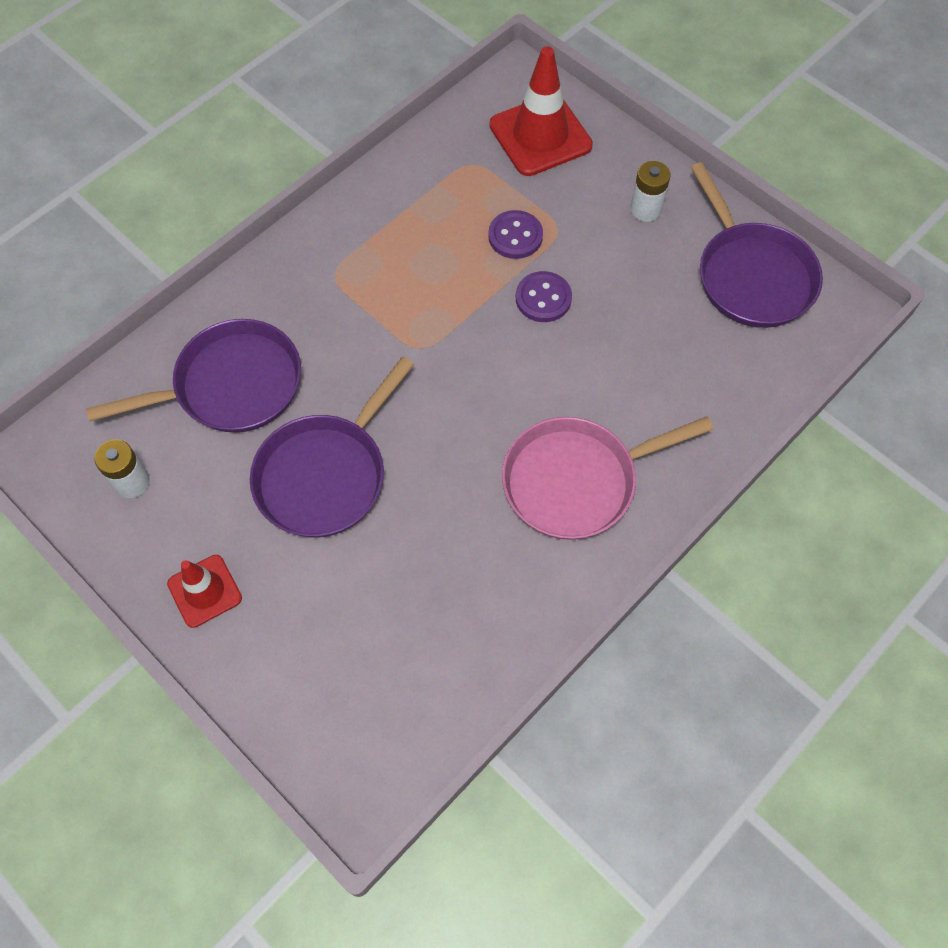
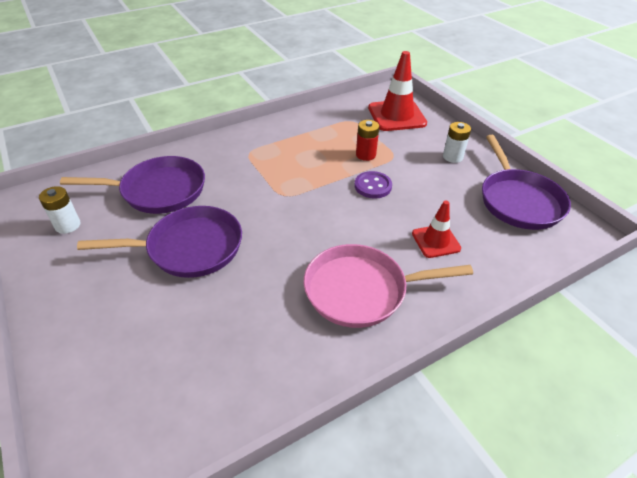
camera: 15 degrees right, 20 degrees down
(205, 591) = (69, 297): red traffic cone -> red traffic cone (436, 241)
(326, 474) = (189, 248): purple pan -> purple pan turned 150 degrees counterclockwise
(515, 236) = (365, 155): purple button -> red battery

